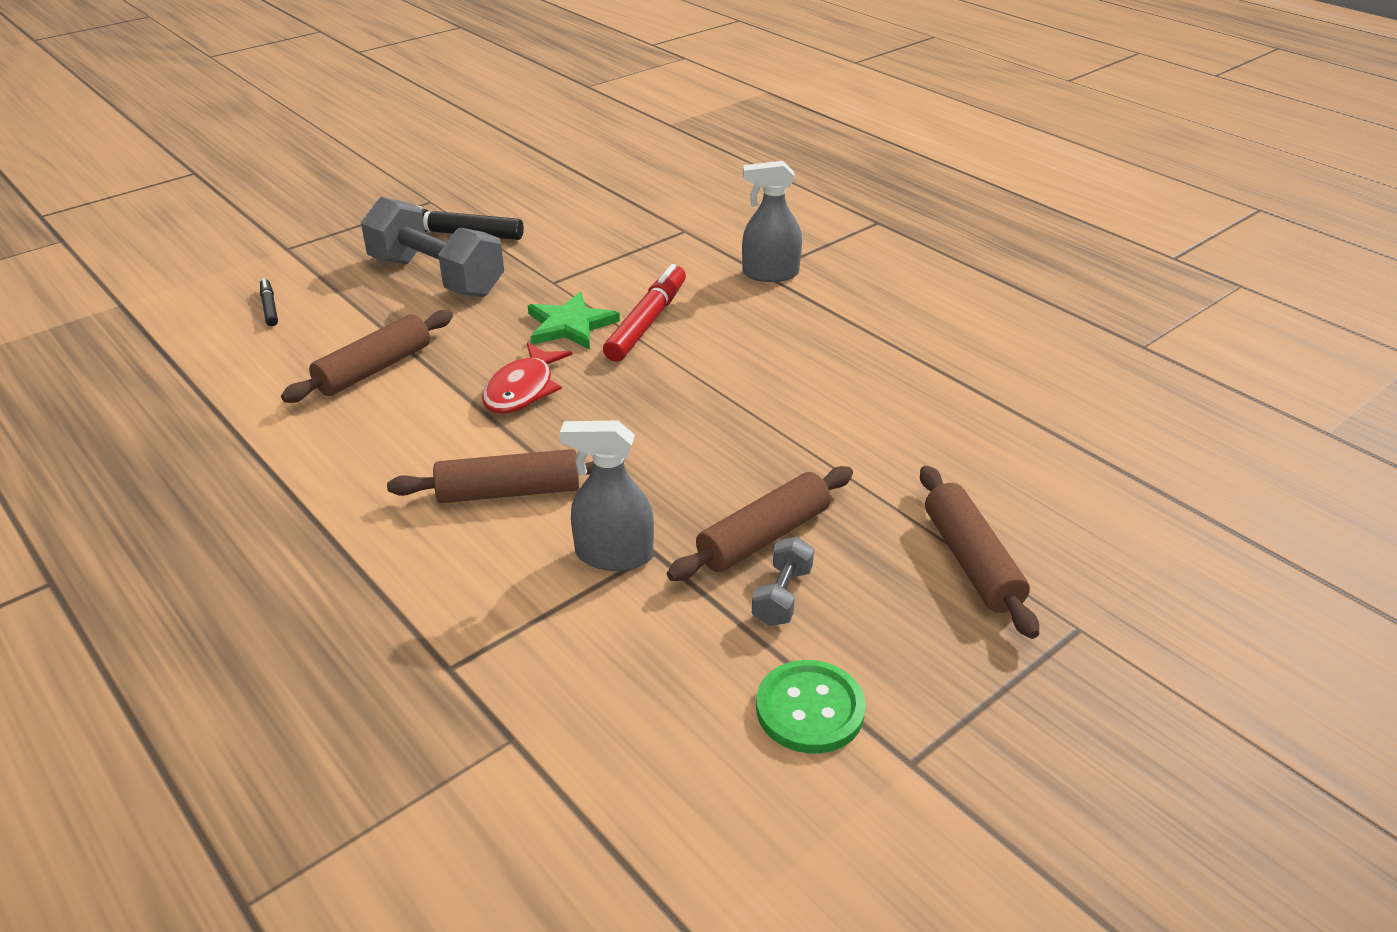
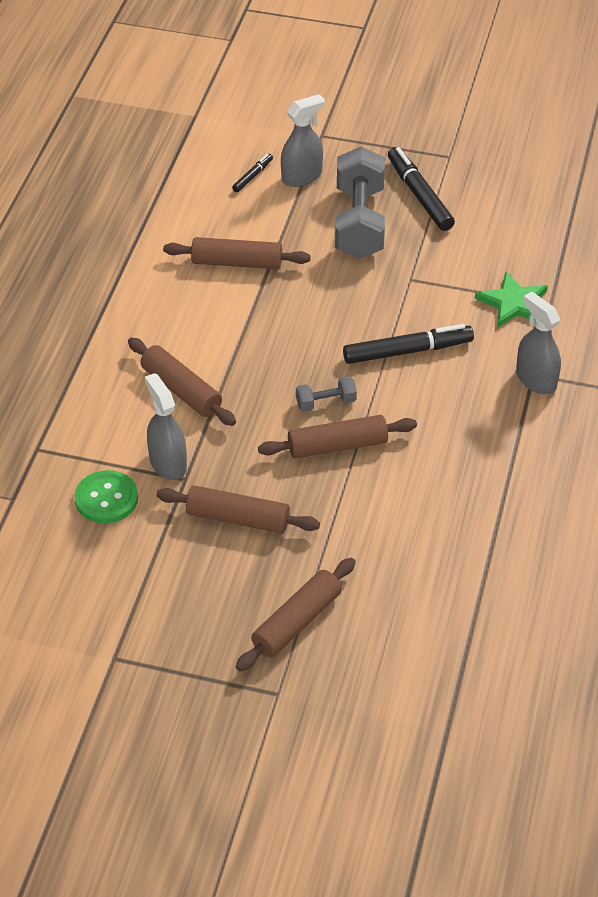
camera: 55 degrees right, 10 degrees up
(321, 281) = (302, 176): none -> grey spray bottle
(523, 389) = (278, 338): red fish -> none
(570, 325) = (367, 317): green star -> green star (513, 303)
(646, 323) = (406, 351): red marker -> black marker
(727, 418) = (337, 446): none -> brown rolling pin
(782, 596) = (194, 550): grey dumbbell -> grey dumbbell (325, 403)
(810, 709) = (119, 601): green button -> green button (106, 499)

